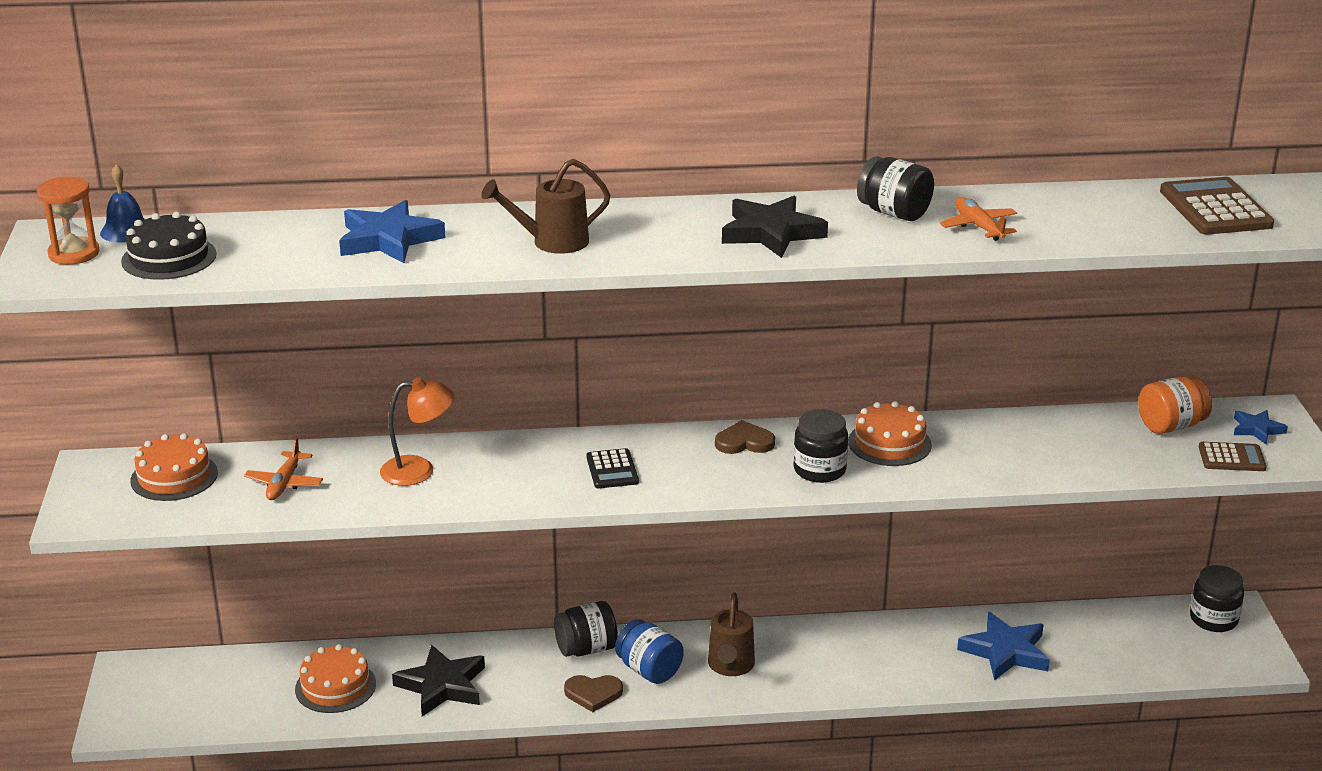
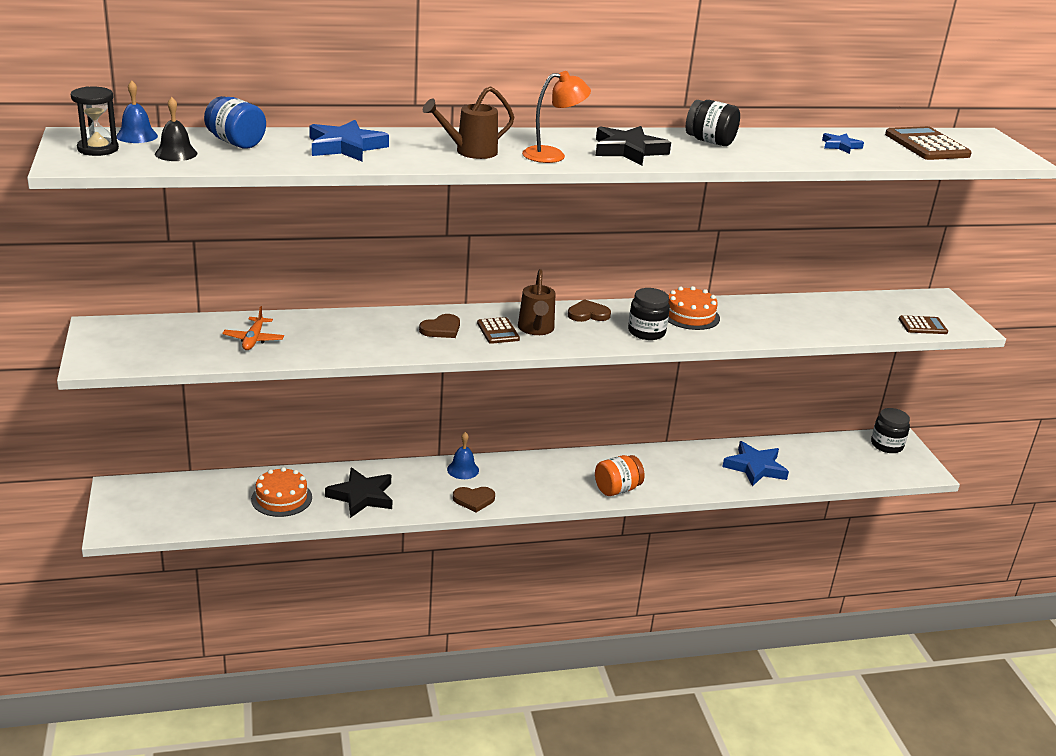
camera: 10 degrees left, 0 degrees up
(74, 254) = (98, 149): orange hourglass -> black hourglass
(169, 258) = (176, 153): black cake -> black bell
(174, 477) = (166, 335): orange cake -> none
(419, 470) = (354, 331): orange lamp -> orange lamp (553, 155)
(536, 466) = (441, 329): none -> brown heart
(586, 649) = (463, 469): black jar -> blue bell
(612, 470) = (498, 331): black calculator -> brown calculator
(649, 670) = (511, 483): blue jar -> blue jar (236, 143)
(730, 666) = (568, 480): brown watering can -> brown watering can (536, 329)
(978, 226) = (772, 151): orange plane -> none
(1171, 426) = (876, 306): orange jar -> orange jar (617, 489)
(1257, 429) = (933, 308): blue star -> blue star (840, 146)

